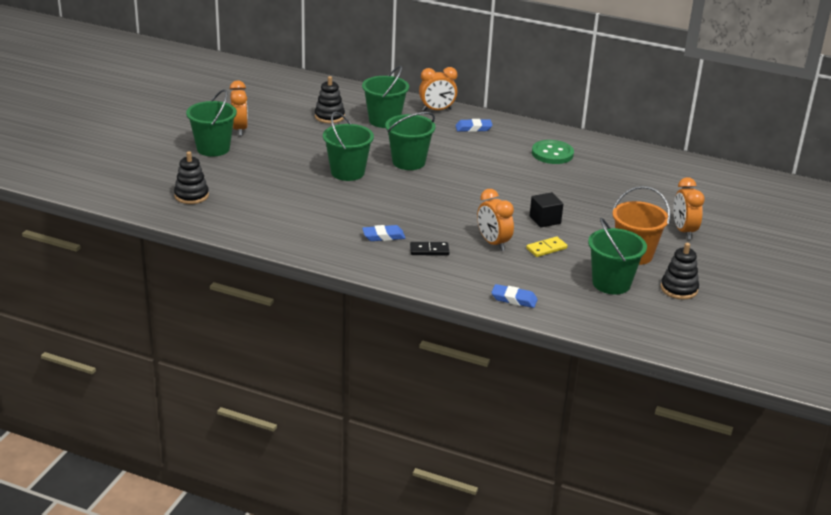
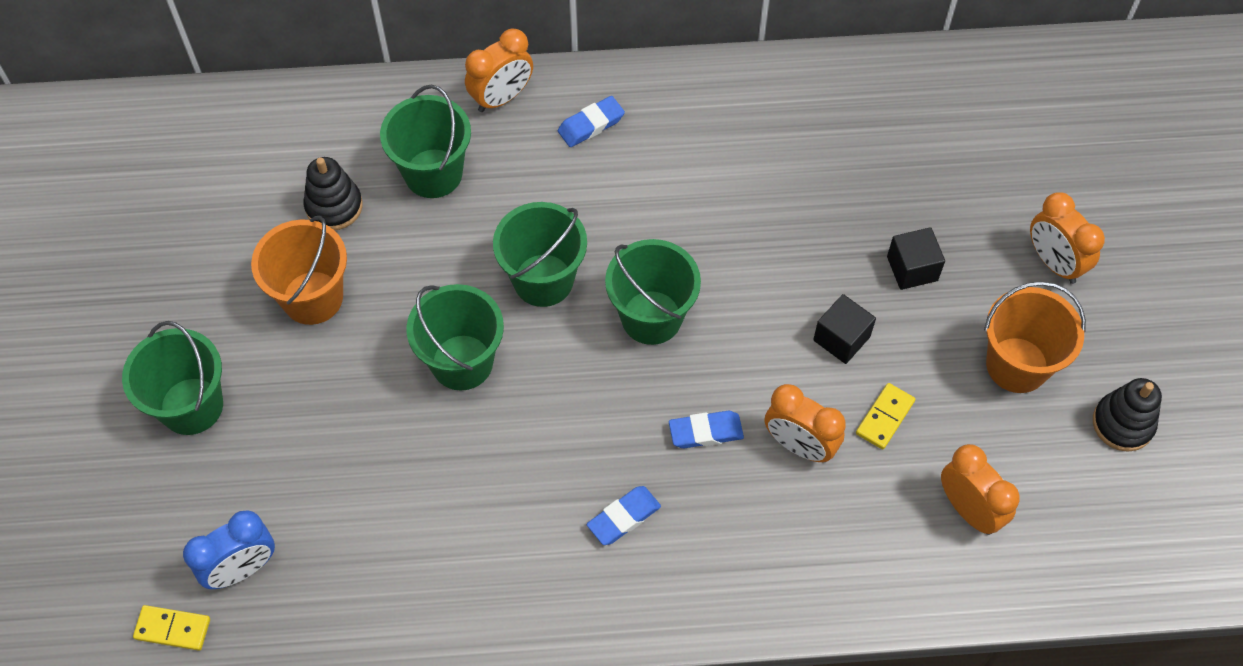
camera: 25 degrees left, 30 degrees up
(145, 201) = (173, 628): none -> yellow domino
(191, 196) = (242, 569): black stacking toy -> blue clock
(239, 129) = (202, 323): orange clock -> orange clock (969, 509)
(295, 137) = (312, 298): none -> orange bucket
(429, 250) = (715, 519): black domino -> none
(514, 299) = (910, 581): blue eraser -> blue eraser (705, 432)
(552, 154) = (754, 140): green button -> none
(602, 211) = (912, 268): none -> black cube
(611, 283) = (1024, 461): green bucket -> green bucket (651, 317)

